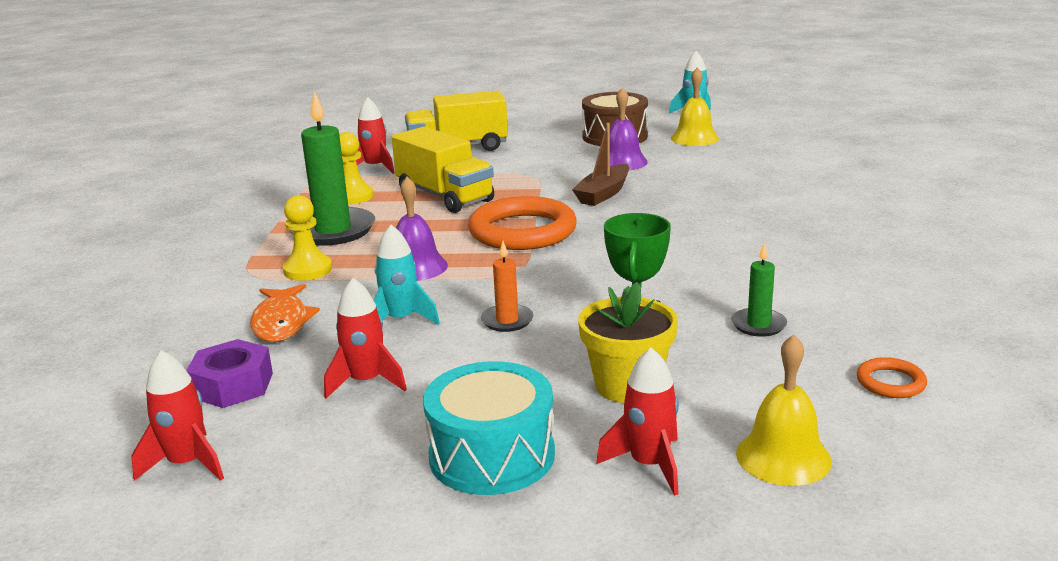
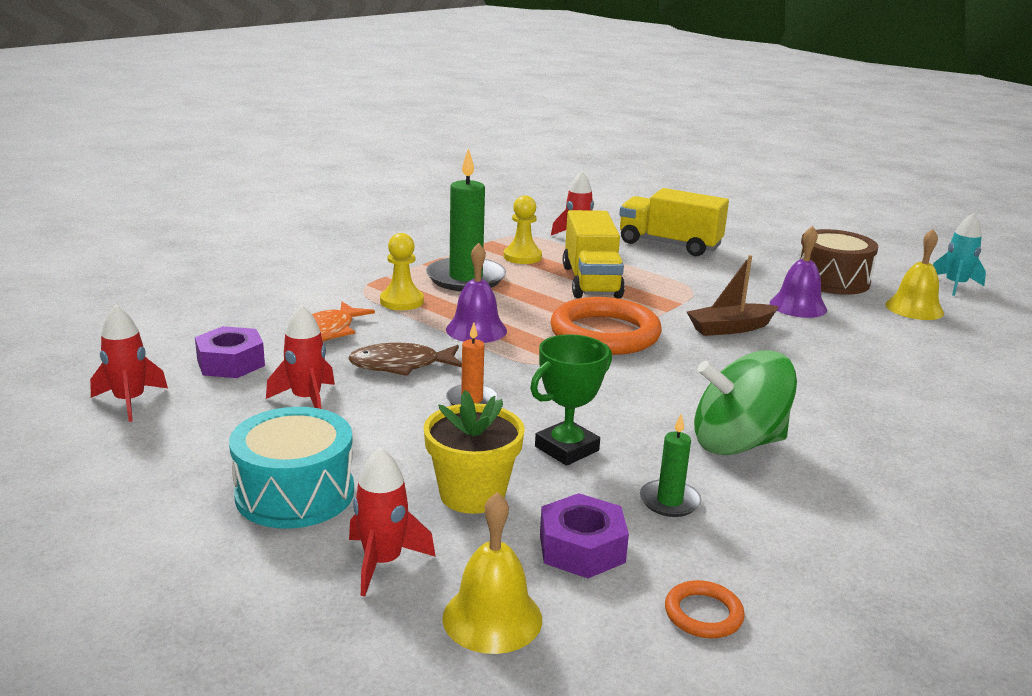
camera: 35 degrees right, 0 degrees up
(401, 320) = (401, 365): turquoise rocket -> brown fish
(735, 269) = (737, 443): none -> green spinning top
(758, 382) = (582, 548): none -> purple nut

